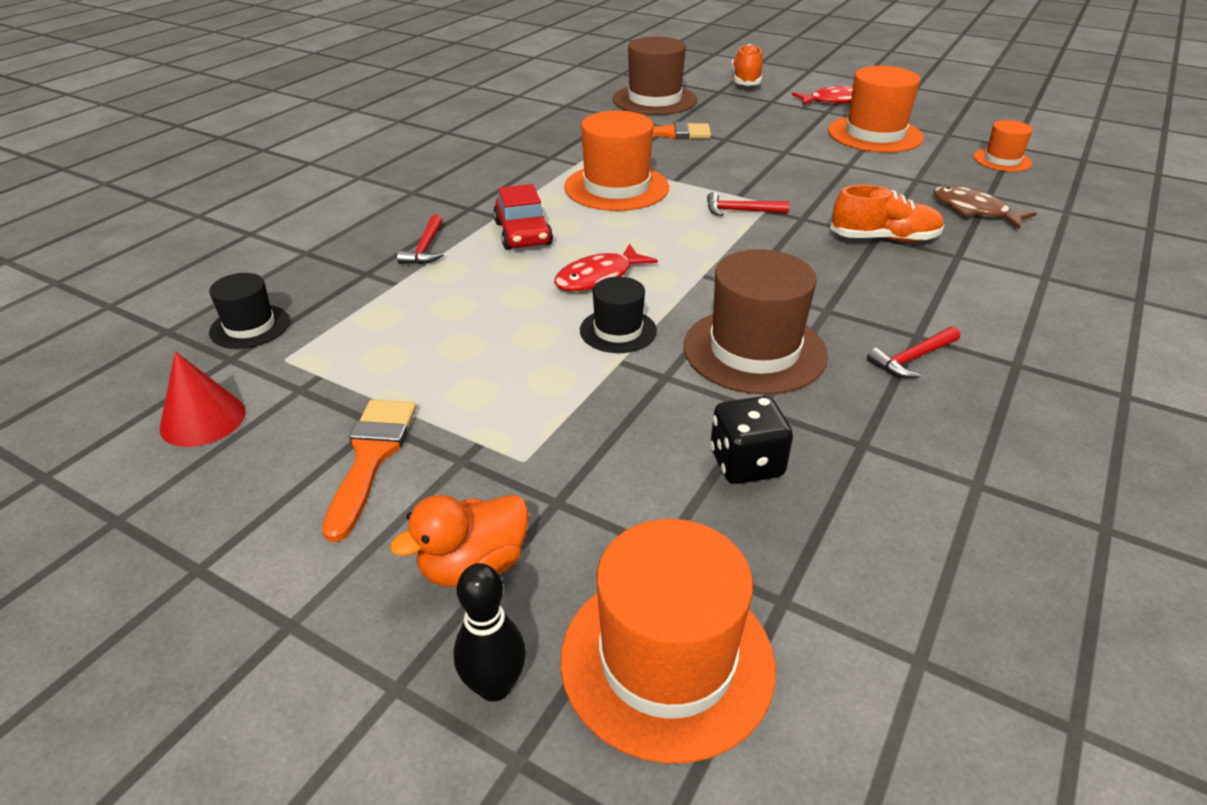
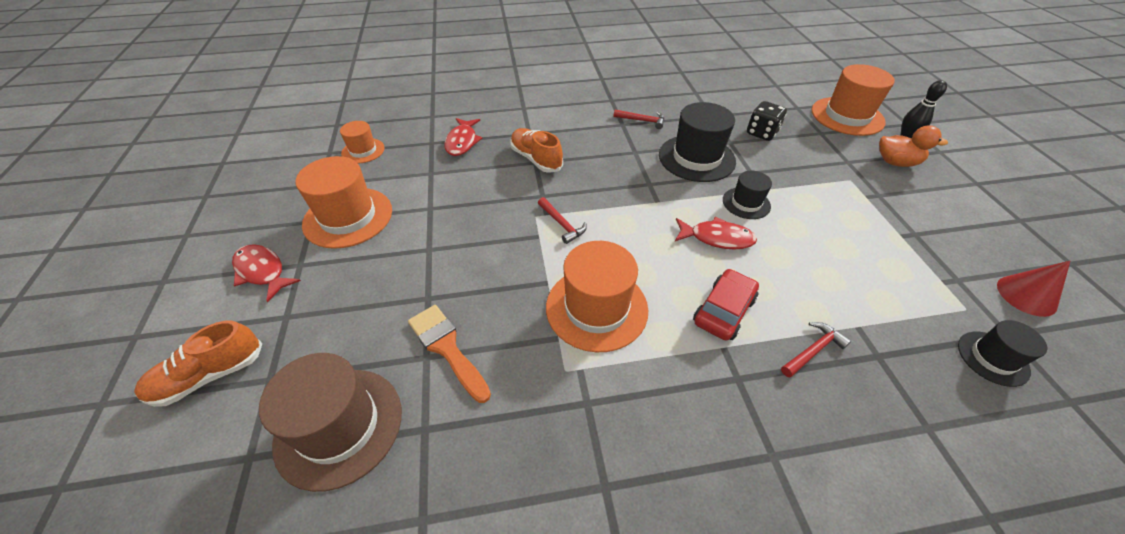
camera: 130 degrees left, 10 degrees up
(371, 457) = (924, 219): orange brush -> none
(754, 350) = (696, 158): brown hat -> black hat
(974, 210) = (462, 142): brown fish -> red fish

